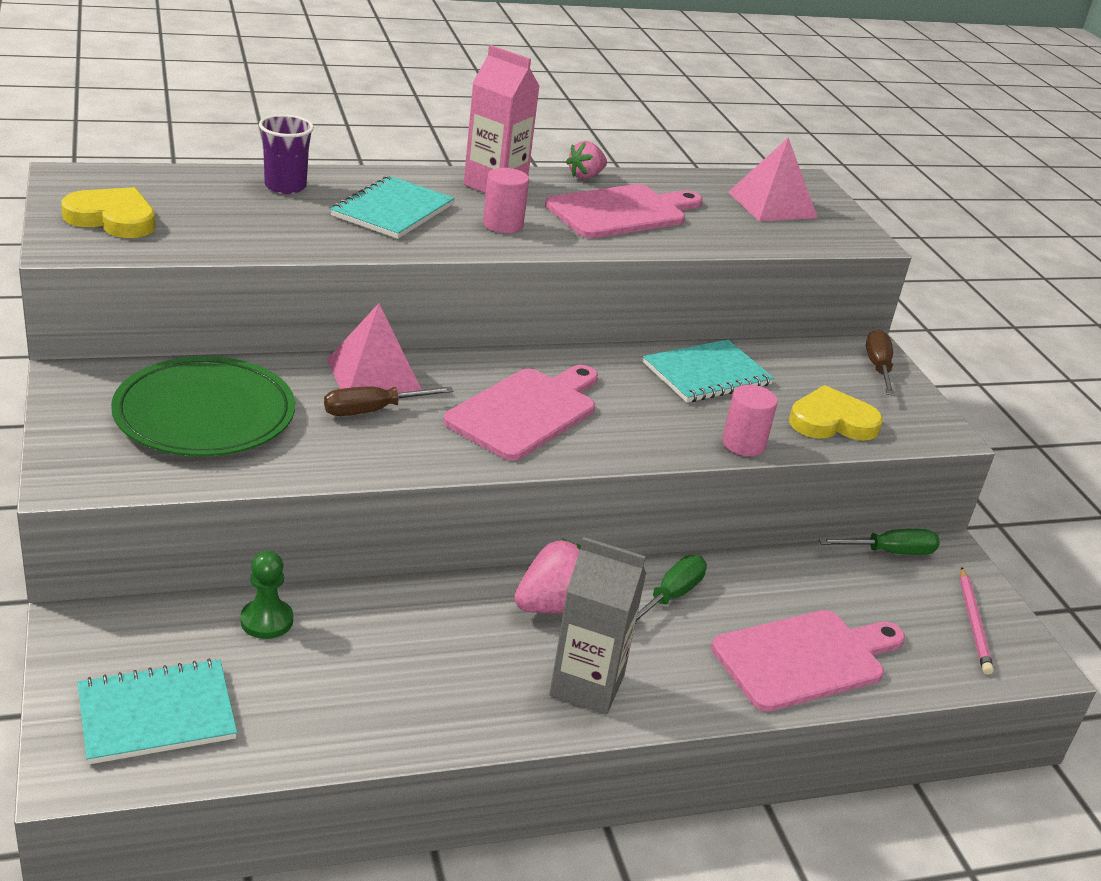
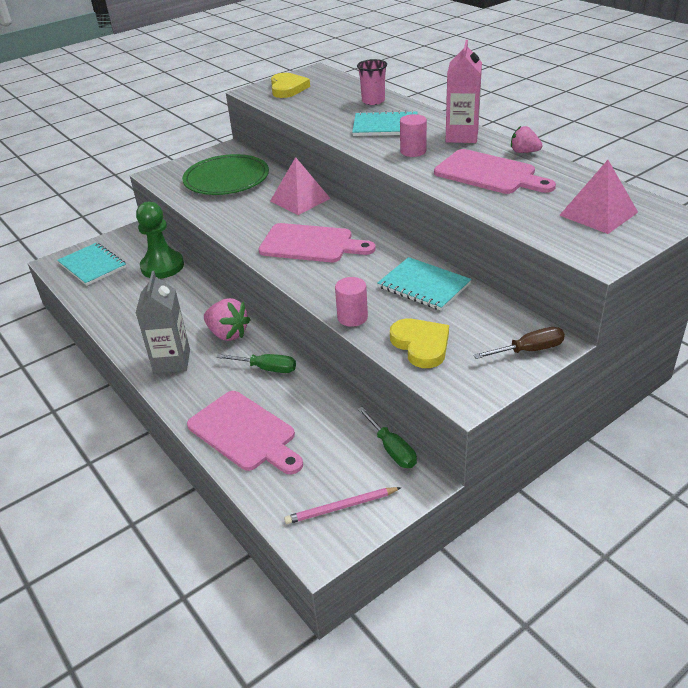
camera: 75 degrees right, 5 degrees up
(266, 621) = (162, 266): green pawn -> green pawn, size x1.75
(285, 186) = (373, 101): purple cup -> pink cup
(373, 410) = (268, 209): brown screwdriver -> none

